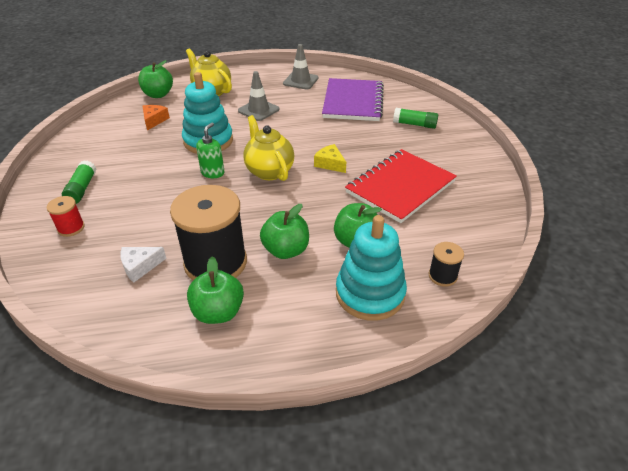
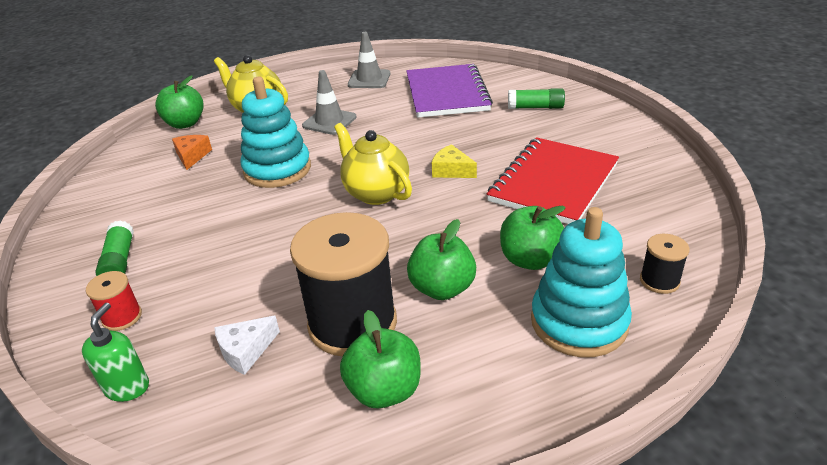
camera: 10 degrees left, 5 degrees down
(213, 173) = (300, 208): green soap dispenser -> green soap dispenser (127, 387)

